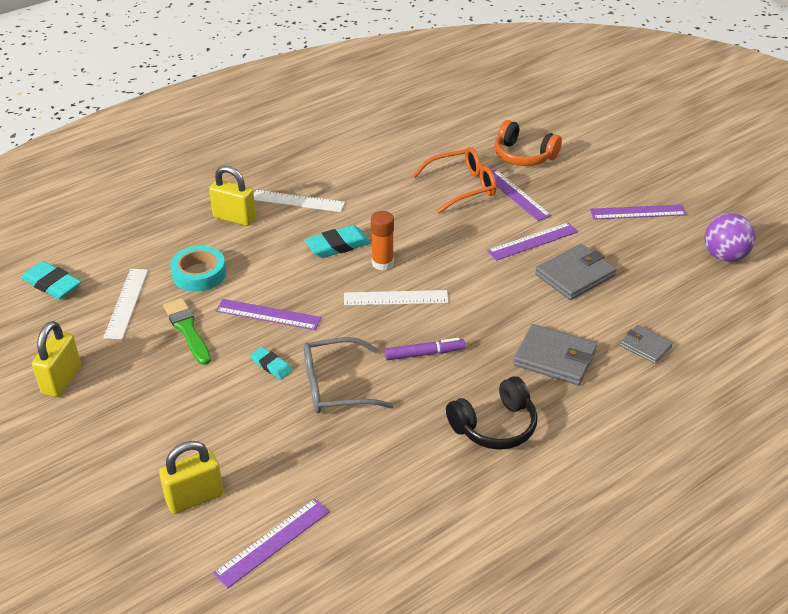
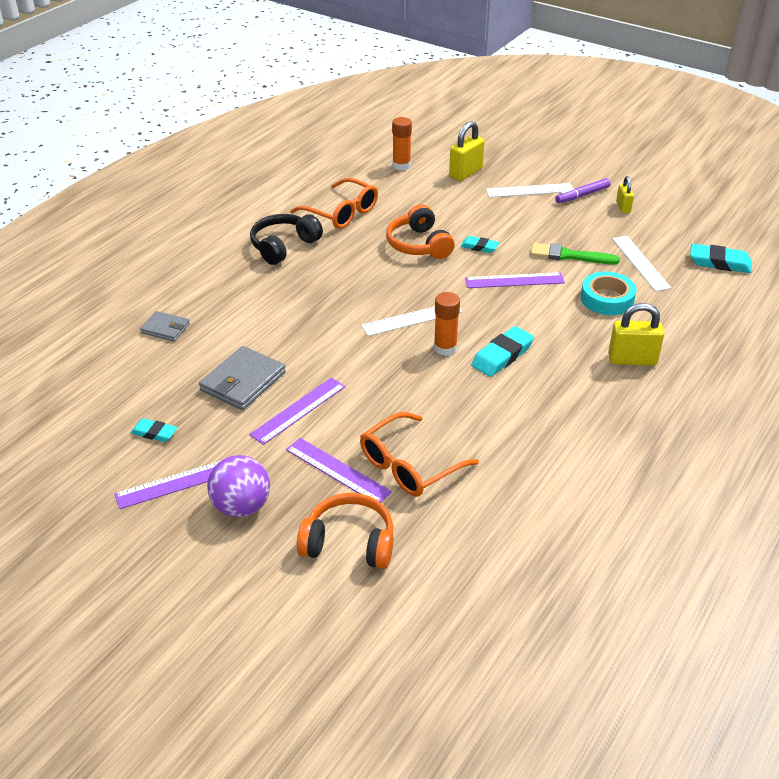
camera: 160 degrees right, 0 degrees up
(61, 380) = (623, 207): yellow padlock -> yellow padlock, size x0.59
(187, 329) = (569, 256): green brush -> green brush turned 150 degrees clockwise
(272, 542) = (401, 165): purple ruler -> orange glue stick
(298, 201) = (585, 396): white ruler -> white ruler (529, 190)
(335, 386) = (419, 245): grey glasses -> orange headphones
(402, 465) = (341, 213): none -> orange glasses
(424, 354) = (361, 280): purple marker -> purple marker (582, 195)
(554, 358) = (248, 301): grey wallet -> none
(656, 250) = (154, 433): none -> turquoise eraser
(724, 256) = (73, 444): purple ball -> purple ball (241, 506)

